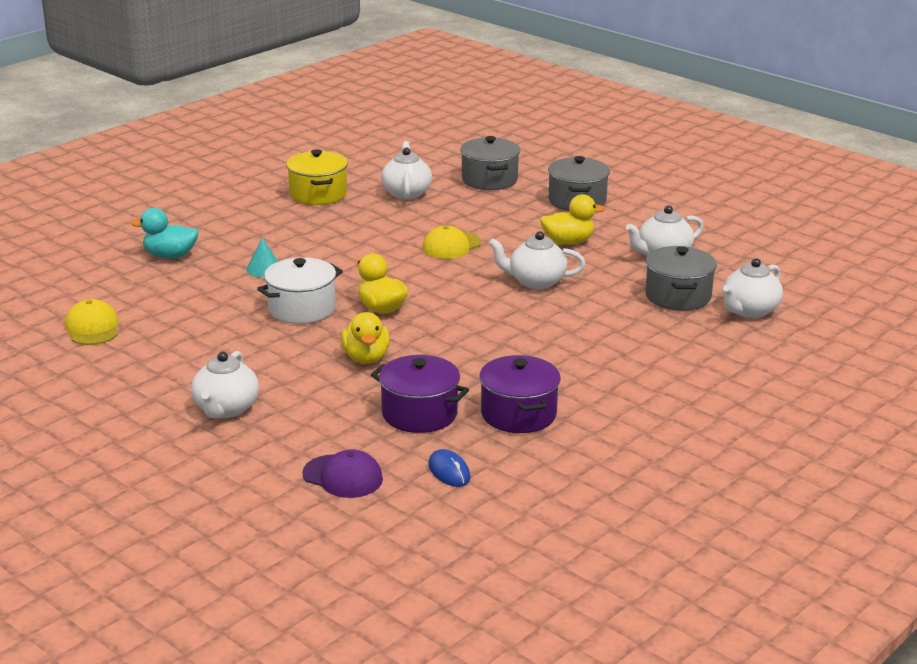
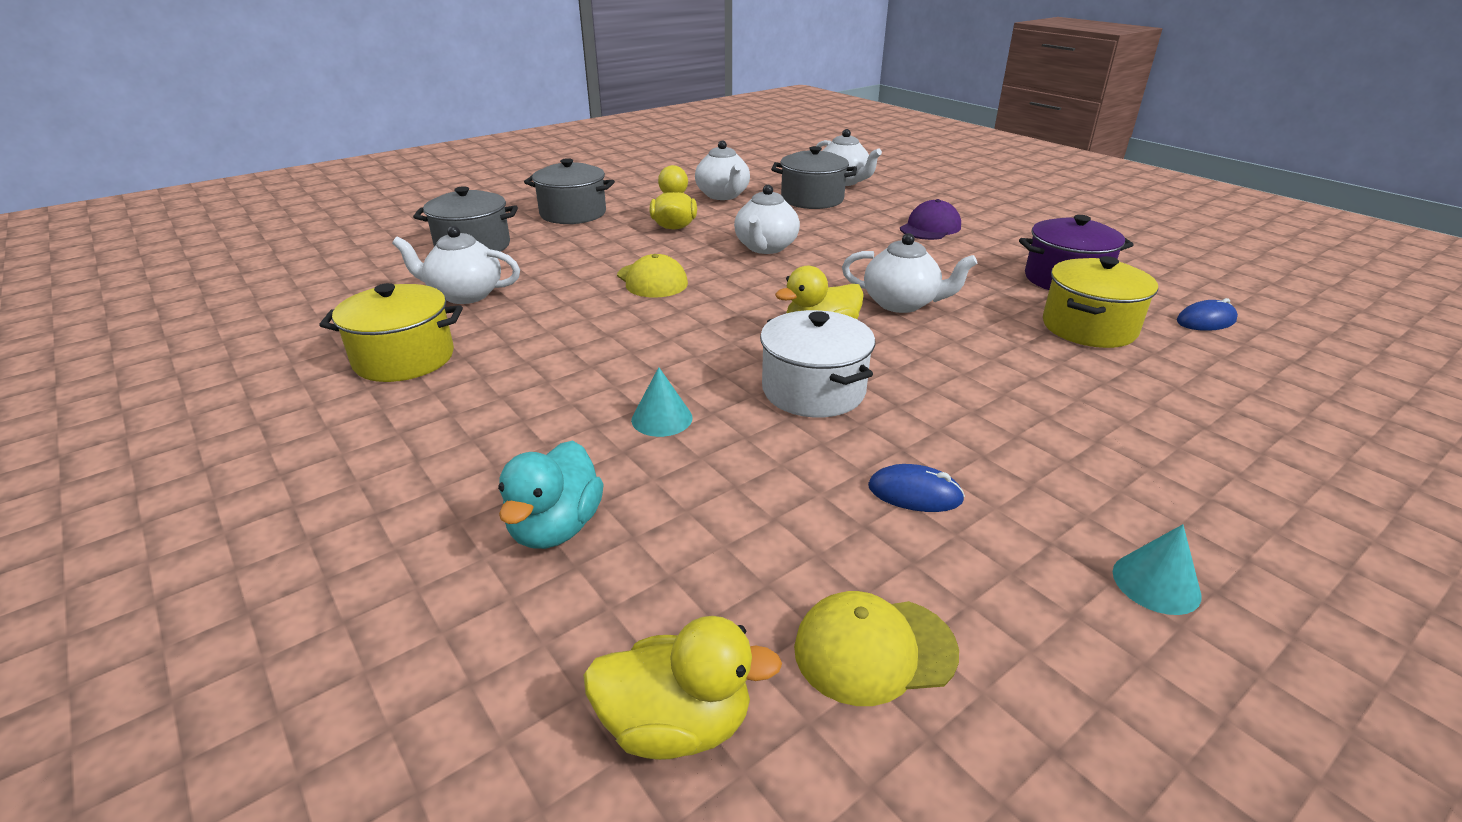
camera: 80 degrees left, 5 degrees up
(129, 397) = (1156, 583): none -> turquoise cone
(199, 338) = (915, 493): none -> blue mouse
(226, 409) = (1145, 468): white teapot -> white teapot (901, 303)
(343, 476) = (1266, 382): purple cap -> purple cap (930, 228)
(366, 358) = (958, 351): yellow duck -> yellow duck (676, 724)
(419, 414) = (1089, 327): purple pot -> yellow pot

